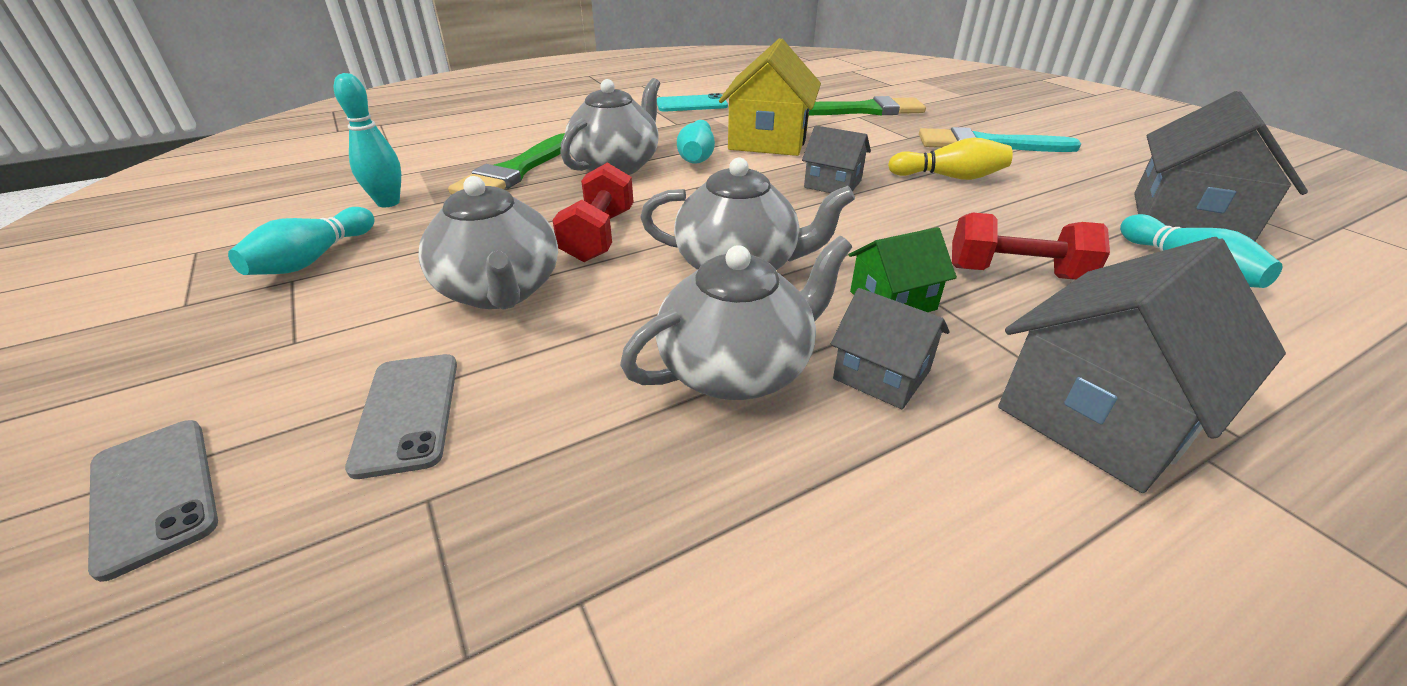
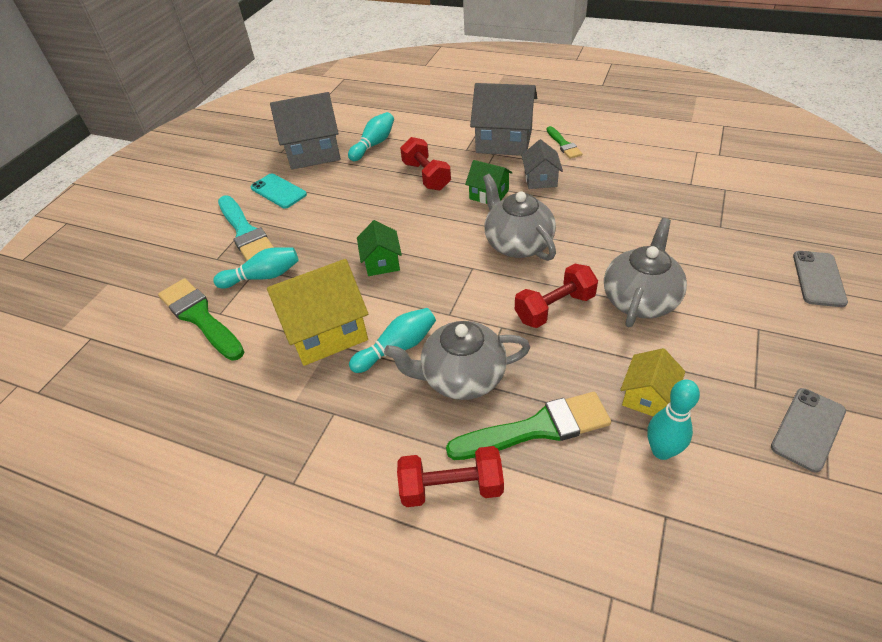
camera: 125 degrees left, 10 degrees up
(313, 259) = (738, 403): turquoise bowling pin -> turquoise bowling pin (263, 276)
(407, 412) = (715, 259): grey phone -> grey phone (808, 429)
(425, 223) = (647, 396): none -> yellow house
(545, 135) = (451, 487): none -> red dumbbell
(691, 104) = (264, 444): turquoise phone -> turquoise phone (278, 191)
(737, 369) = (582, 206): grey teapot -> none
(832, 184) = (382, 262): grey house -> green house
(949, 177) = (324, 227): yellow bowling pin -> none
(1006, 500) = (563, 144): none -> green brush

